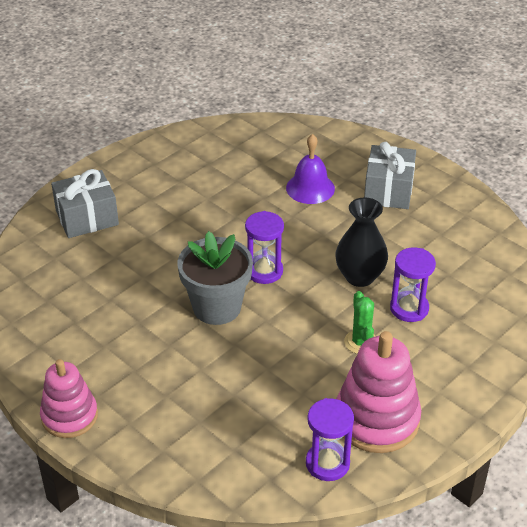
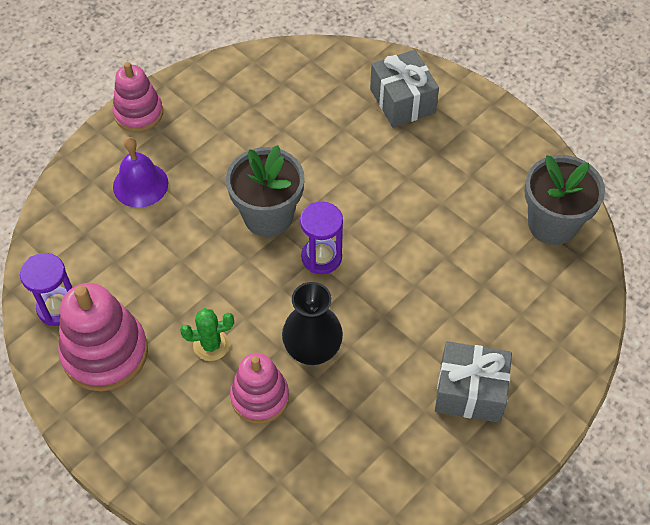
camera: 90 degrees right, 15 degrees up
(231, 140) = (552, 224): none -> grey flower pot
(310, 188) = (468, 305): purple bell -> purple bell (140, 184)
(409, 308) = (260, 397): purple hourglass -> pink stacking toy

